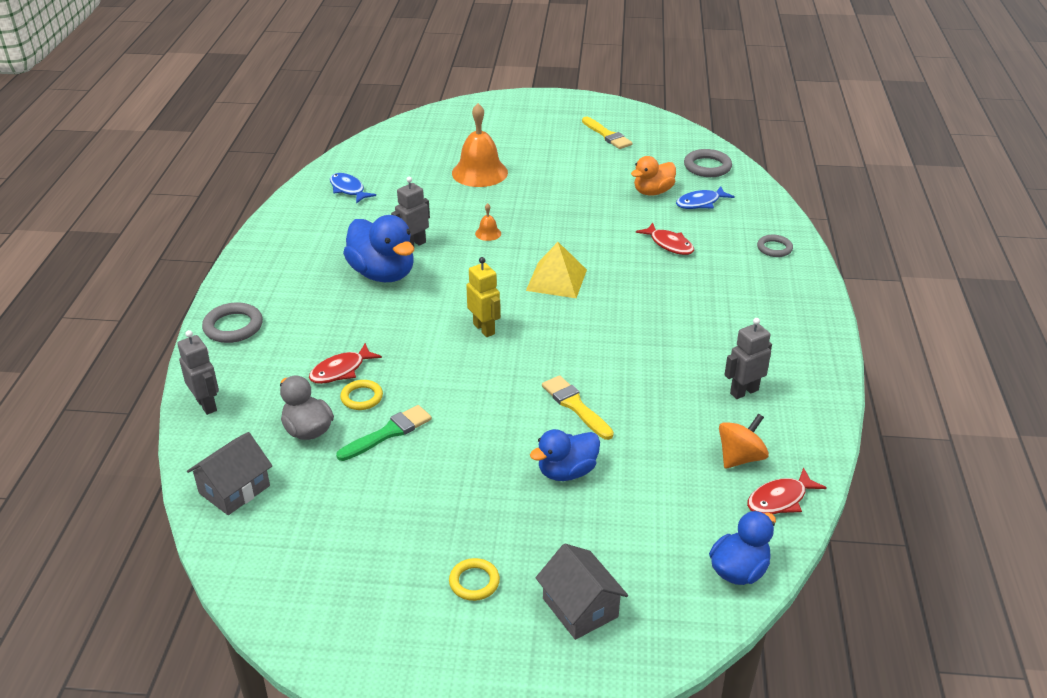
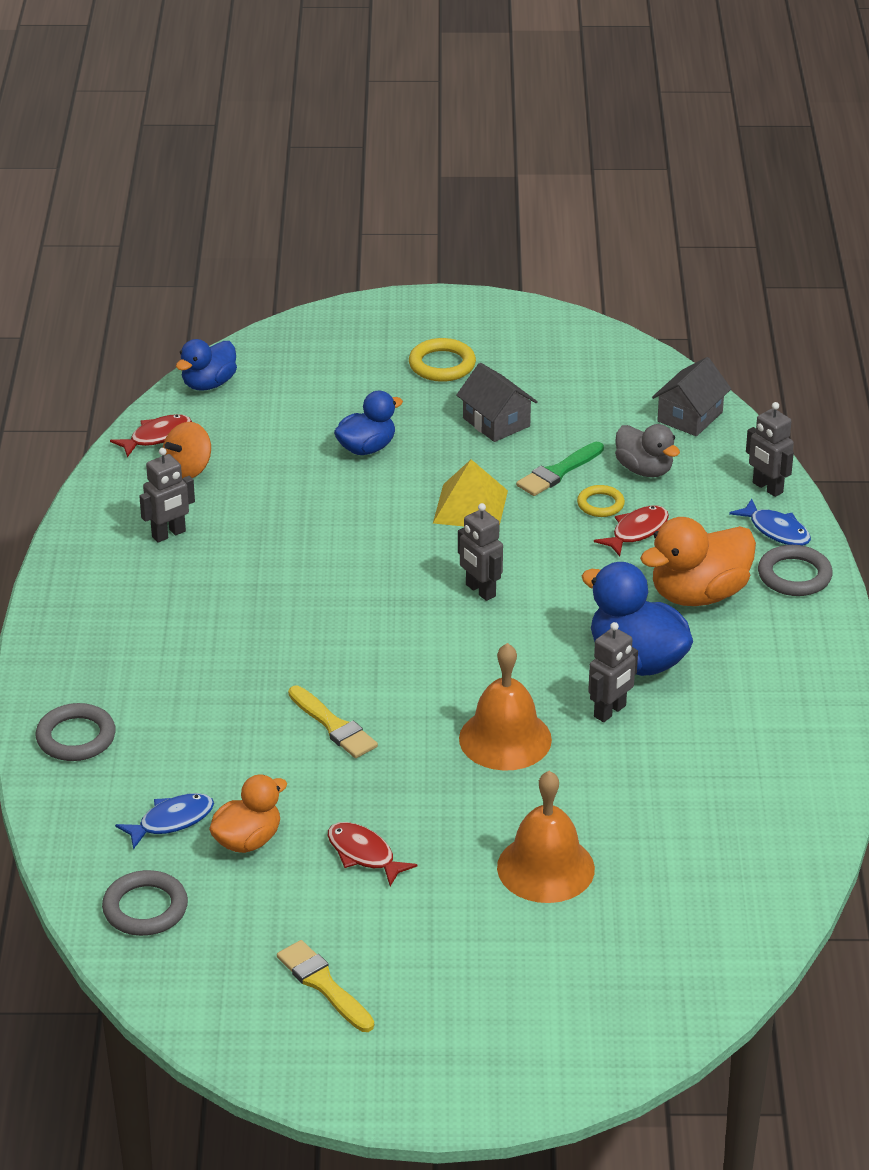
camera: 175 degrees right, 0 degrees up
(315, 316) = (698, 594): none -> orange duck
(348, 189) = (753, 814): blue fish -> blue fish (776, 530)
(474, 582) = (442, 365): yellow ring -> yellow ring, size x1.52
(484, 329) = (480, 591): yellow robot -> grey robot
(488, 233) = (505, 739): orange bell -> orange bell, size x2.34
(556, 280) = (395, 666): yellow pyramid -> yellow pyramid (470, 506)
(575, 406) = (361, 509): yellow brush -> yellow brush (333, 726)
(580, 607) = (349, 354): grey house -> grey house (496, 422)
(669, 244) = (232, 735): red fish -> red fish (364, 854)
(774, 248) = (76, 737): grey ring -> grey ring, size x1.52

